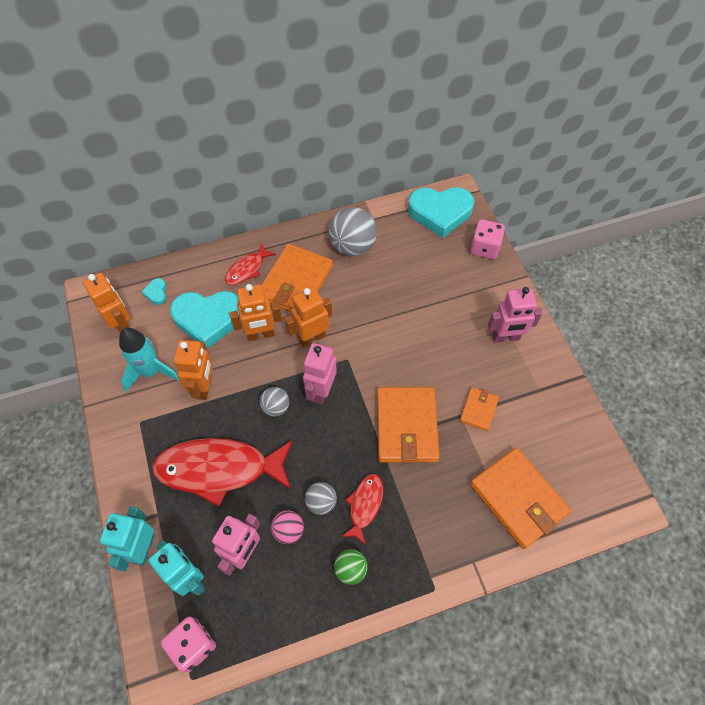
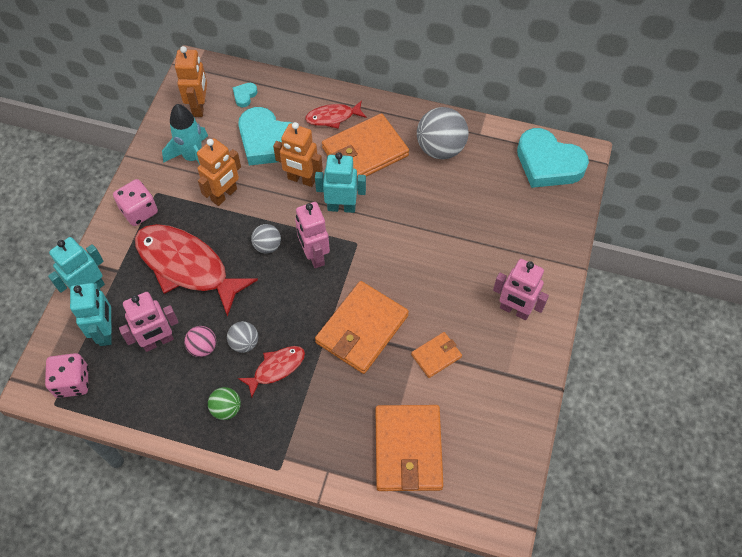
camera: 35 degrees right, 0 degrees up
(312, 338) = (341, 207): orange robot -> turquoise robot
(321, 391) = (314, 255): pink robot -> pink robot turned 75 degrees counterclockwise
(484, 248) = (564, 219): pink dice -> pink dice (139, 211)

